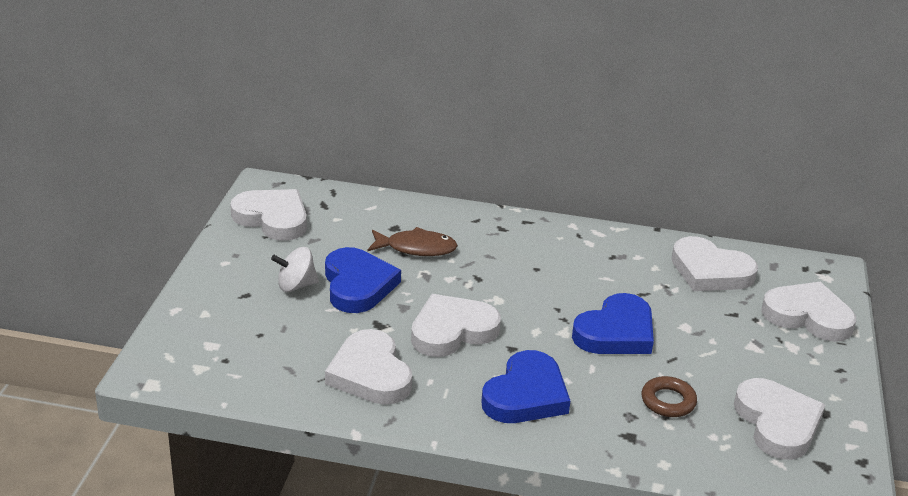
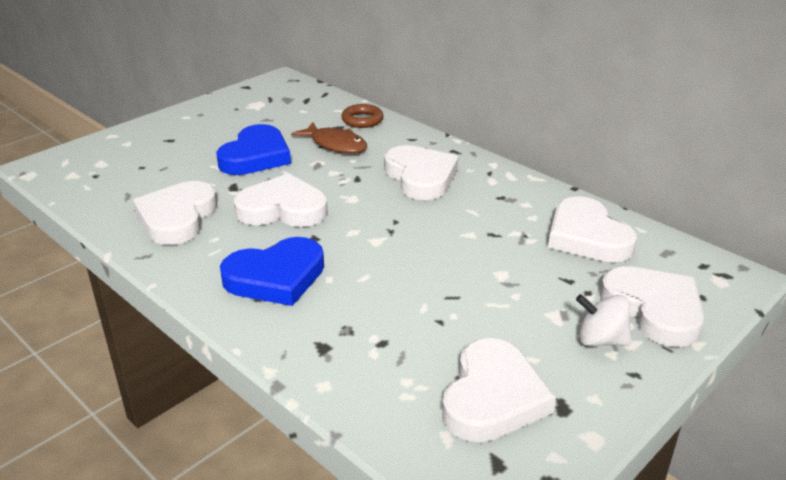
camera: 35 degrees right, 0 degrees up
(272, 218) = (257, 99): white heart -> white heart (420, 177)
(296, 285) = (211, 144): white spinning top -> white spinning top (600, 340)
(616, 332) = (425, 256): blue heart -> none
(668, 401) = (400, 331): brown ring -> brown ring (362, 120)

